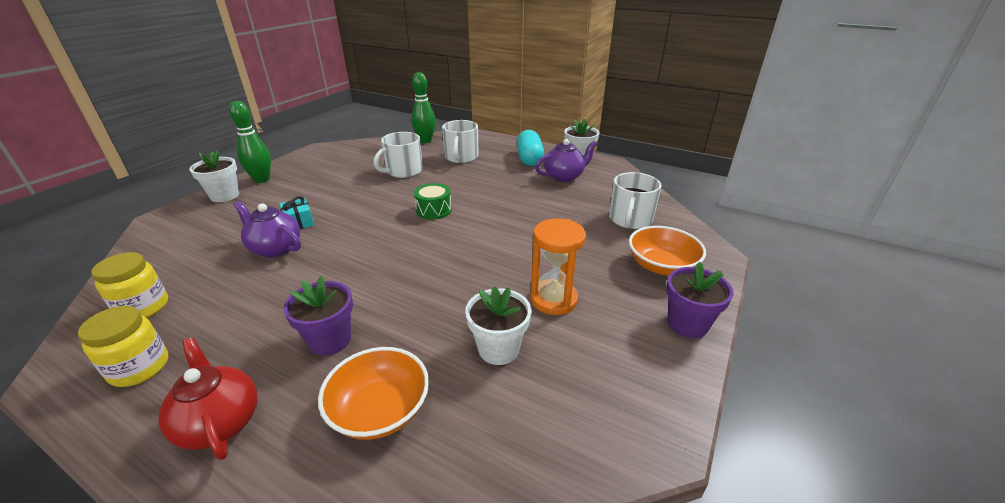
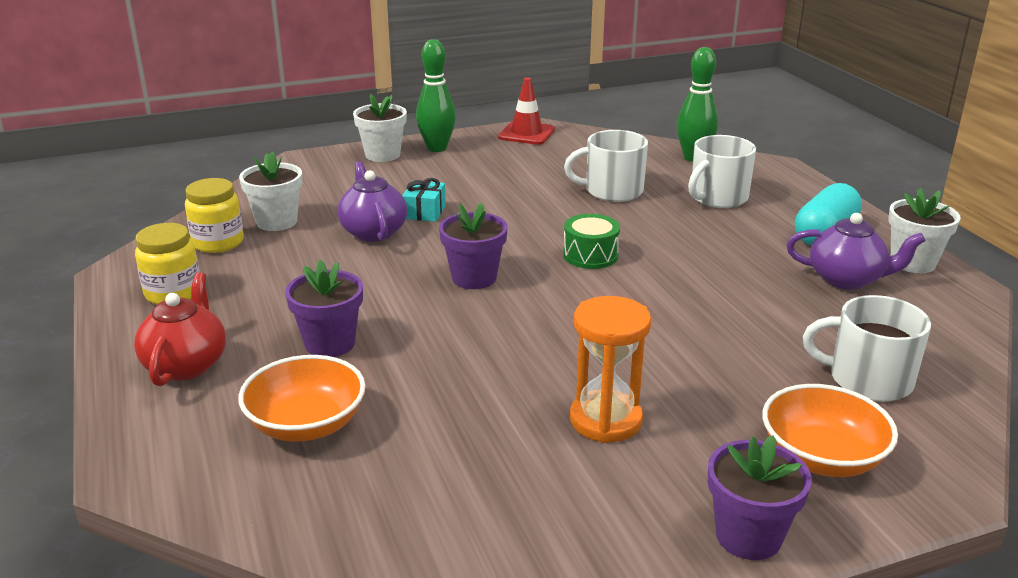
camera: 40 degrees right, 5 degrees down
(314, 154) = (526, 133): none -> red traffic cone
(381, 250) = (474, 278): none -> purple flower pot
(498, 349) = (475, 435): white flower pot -> white flower pot (276, 222)
(630, 219) = (868, 380): white mug -> white mug turned 45 degrees clockwise

